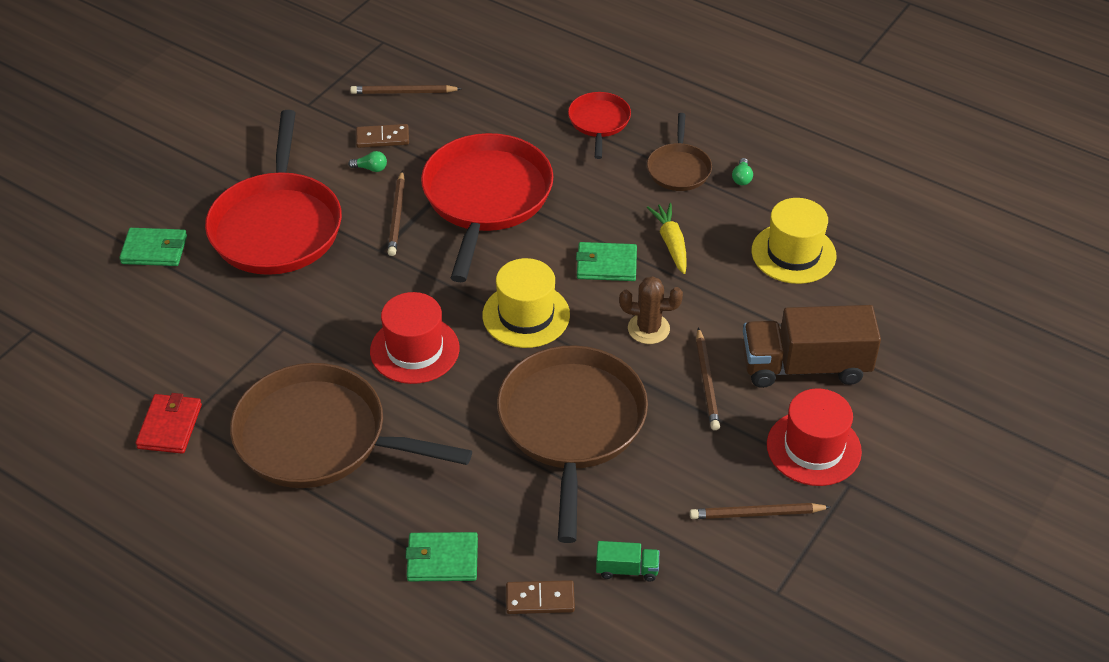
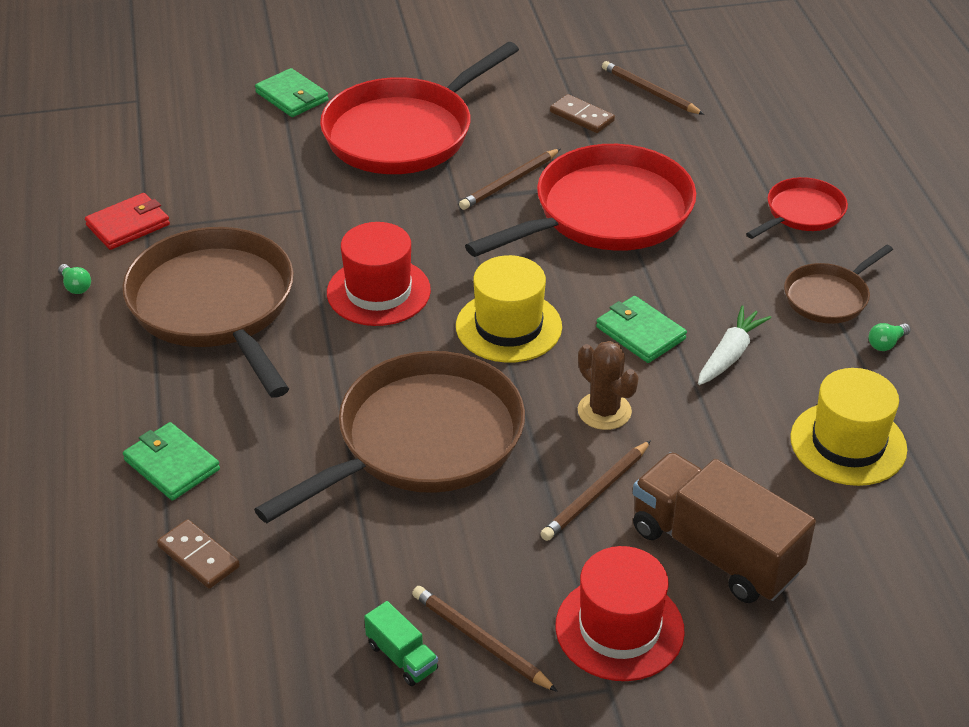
camera: 45 degrees right, 5 degrees down
(370, 168) = (539, 134): green light bulb -> green light bulb (75, 286)
(627, 569) = (300, 592): green truck -> green truck (402, 657)
(671, 243) = (729, 355): yellow carrot -> white carrot

